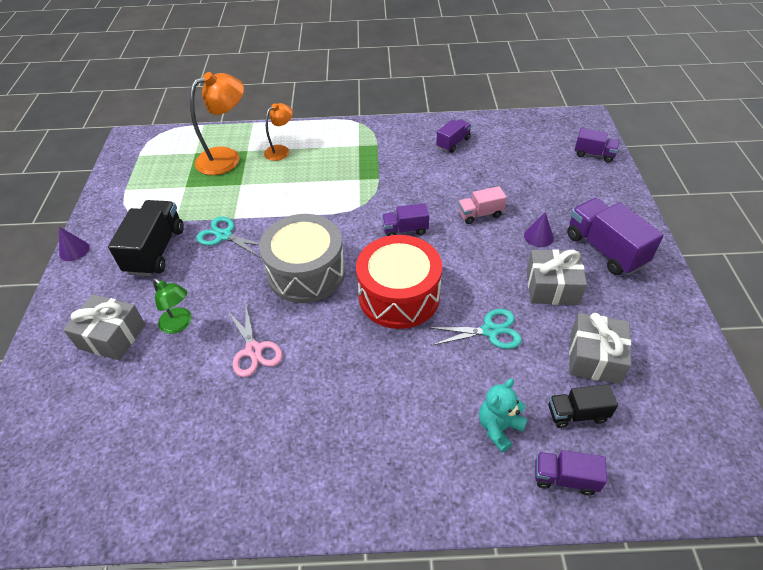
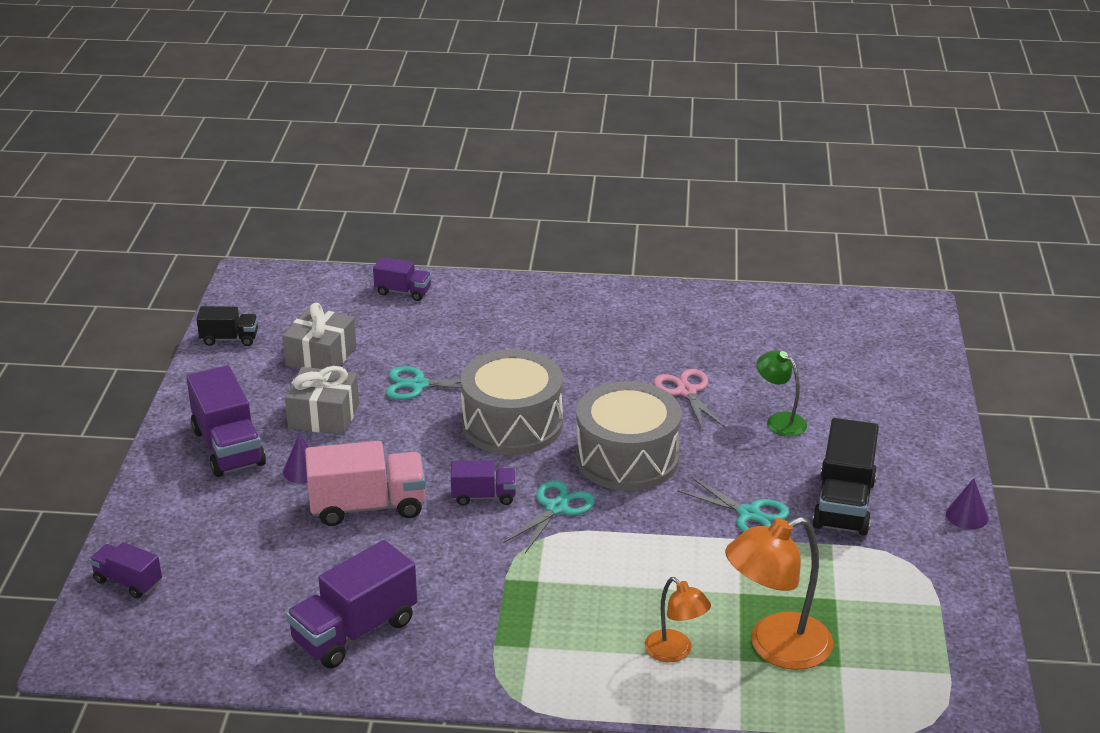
camera: 175 degrees left, 15 degrees down
(112, 336) = (857, 417): grey gift -> none
(281, 150) = (675, 652): orange lamp -> orange lamp turned 90 degrees counterclockwise
(354, 226) = (556, 508): none -> turquoise scissors
(399, 296) = (512, 424): red drum -> grey drum
(453, 143) = (354, 631): purple truck -> purple truck, size x1.76
(480, 214) = (368, 506): pink truck -> pink truck, size x1.76
(499, 427) = (444, 321): turquoise teddy bear -> none
(577, 413) = (367, 323): black truck -> black truck (229, 339)

